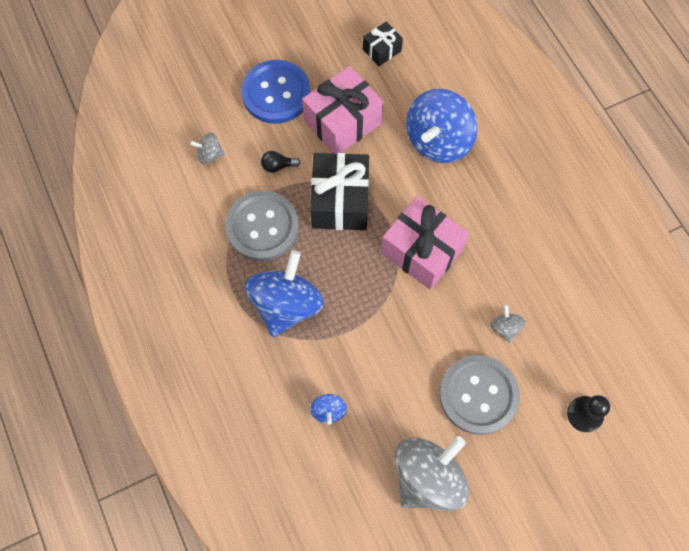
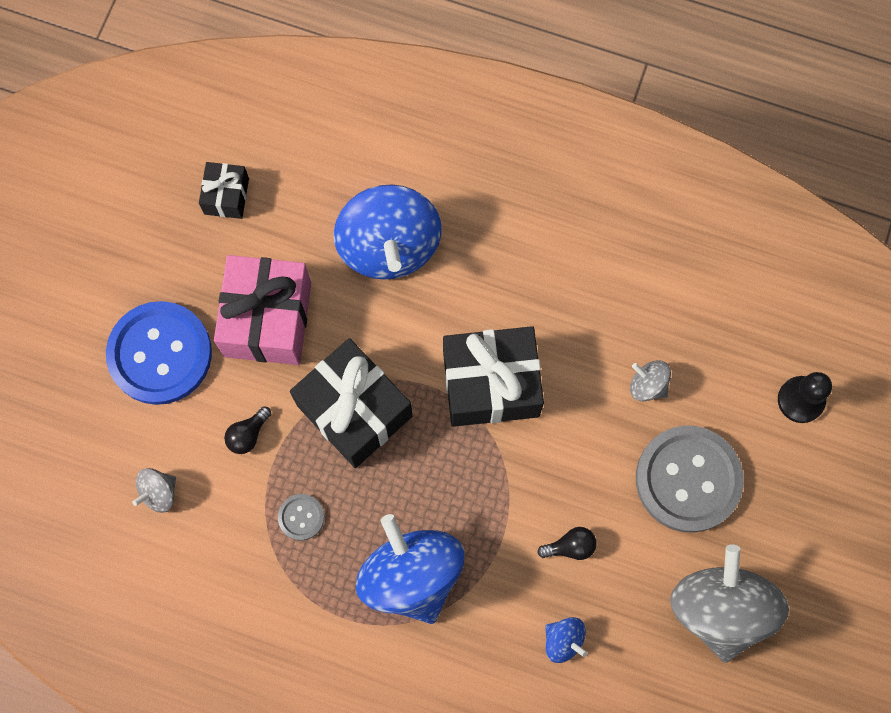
camera: 45 degrees left, 5 degrees up
(262, 227) = (301, 517): grey button -> grey button, size x0.43
(380, 368) = (570, 546): none -> black light bulb
(421, 251) = (491, 384): pink gift -> black gift

